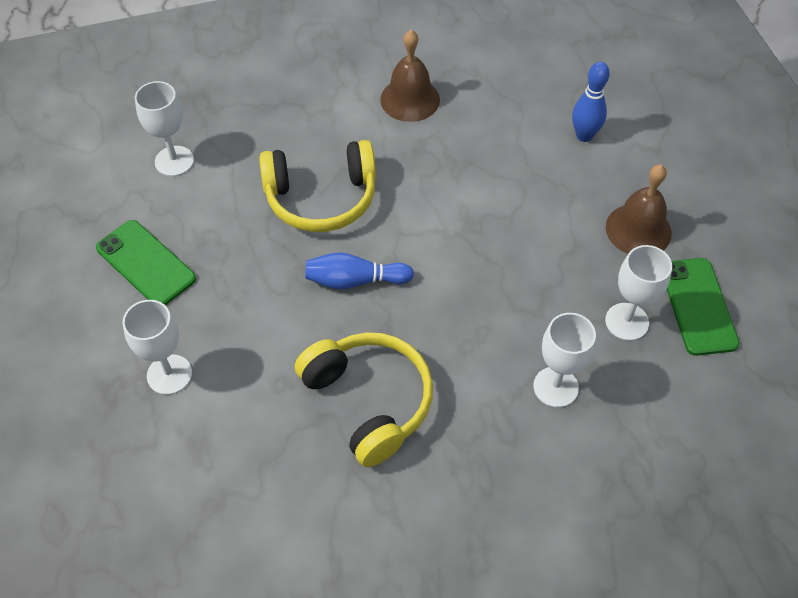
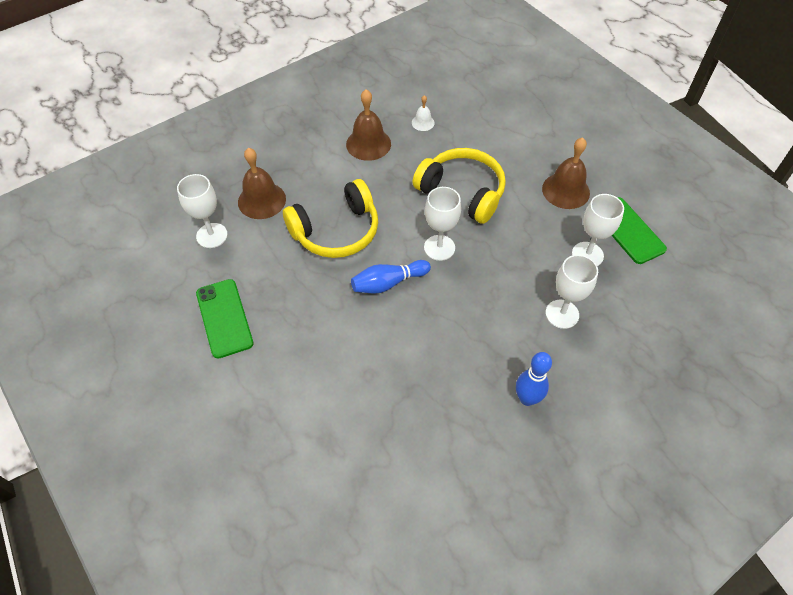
camera: 20 degrees left, 0 degrees up
(145, 263) = (224, 318): green phone -> green phone turned 45 degrees clockwise
(169, 374) = (281, 395): white goblet -> white goblet (439, 248)
(250, 135) = (262, 200): none -> brown bell
(369, 401) = (438, 366): yellow headphones -> yellow headphones (462, 192)
(491, 90) = (423, 122): none -> white bell
(584, 135) = (500, 137): blue bowling pin -> blue bowling pin (527, 398)

